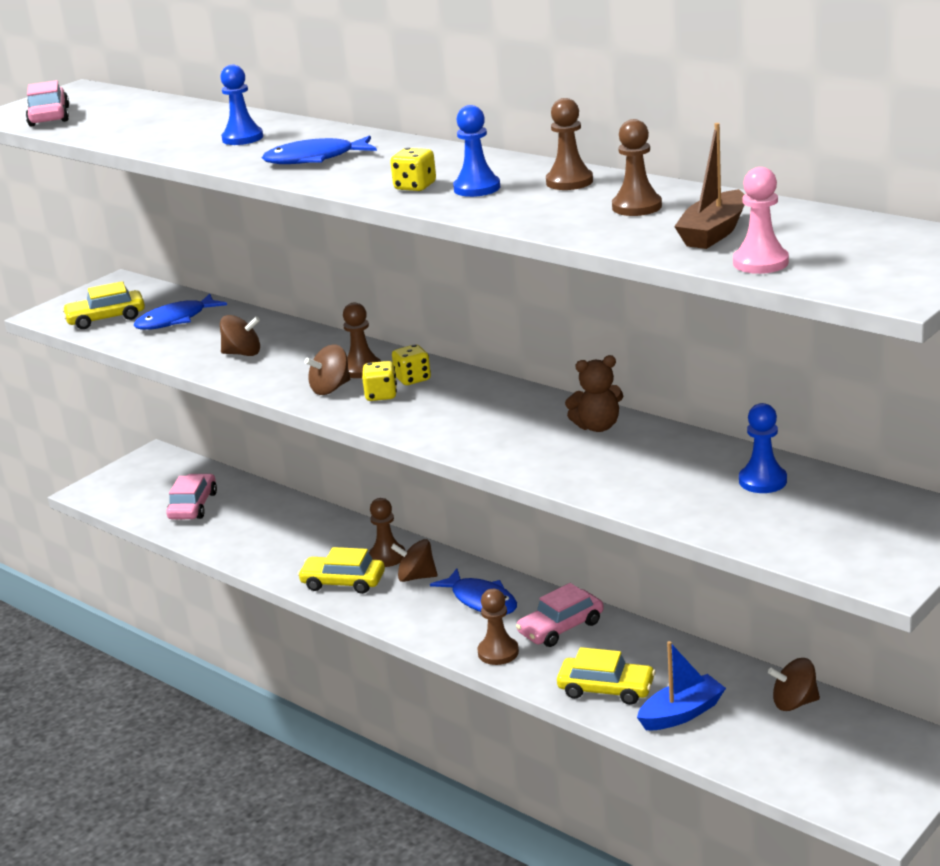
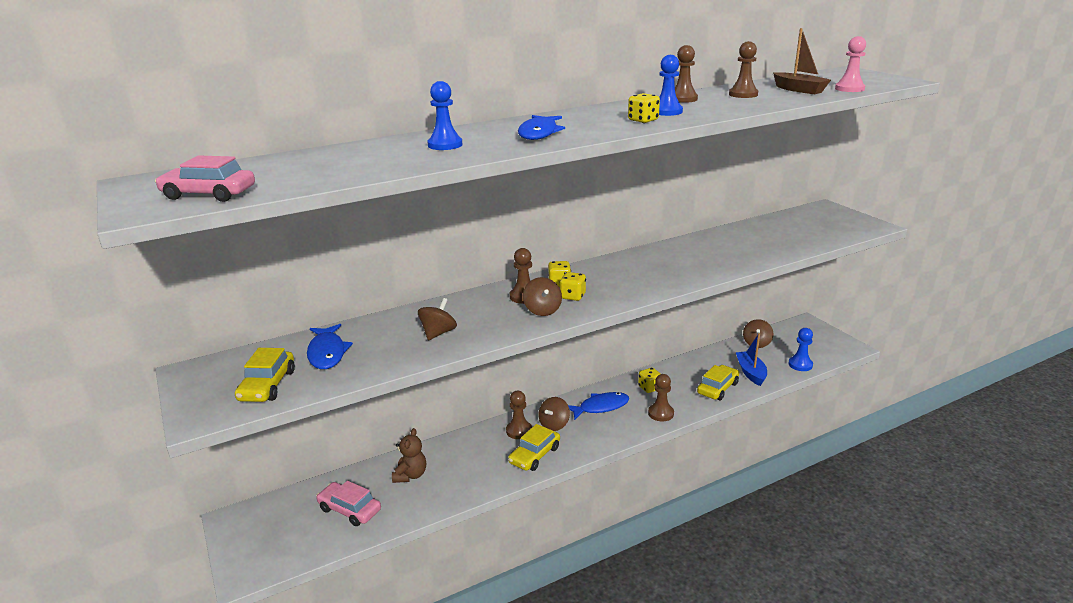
camera: 70 degrees left, 0 degrees up
(561, 627) = (649, 388): pink car -> yellow dice
(597, 426) = (678, 249): brown teddy bear -> brown teddy bear (410, 475)
(762, 481) = (769, 229): blue pawn -> blue pawn (800, 365)

